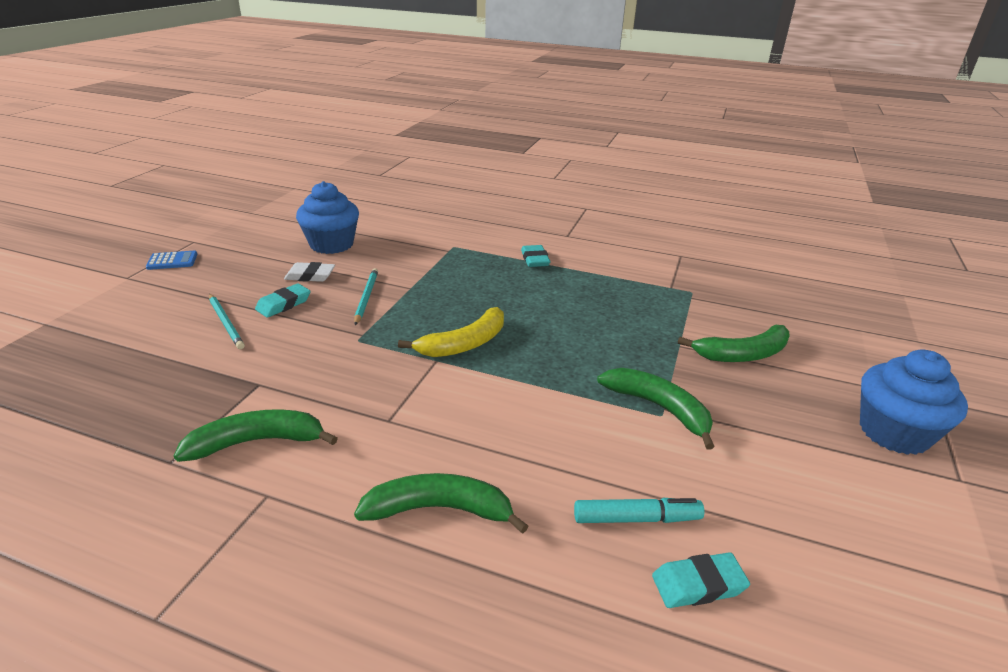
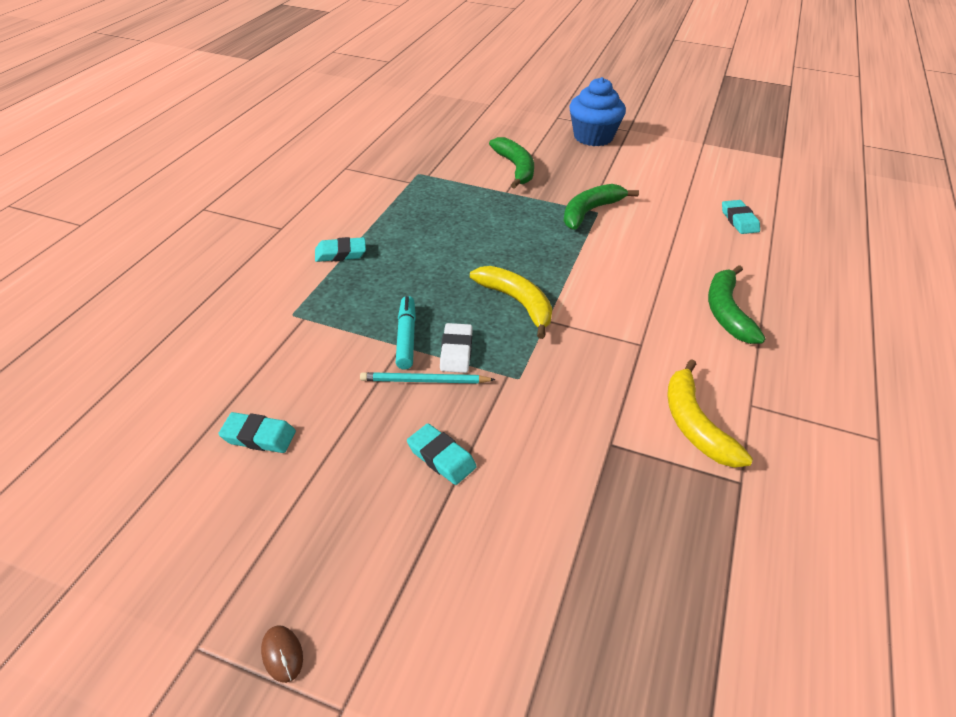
camera: 90 degrees left, 10 degrees up
(172, 261) = (282, 654): blue calculator -> brown mouse
(226, 323) = (491, 508): turquoise pencil -> none
(258, 442) = (694, 424): green banana -> yellow banana
(310, 276) = (362, 444): white eraser -> white eraser (456, 351)
(332, 244) = (258, 436): blue cupcake -> turquoise eraser
(636, 519) = (700, 234): turquoise marker -> turquoise marker (406, 337)

